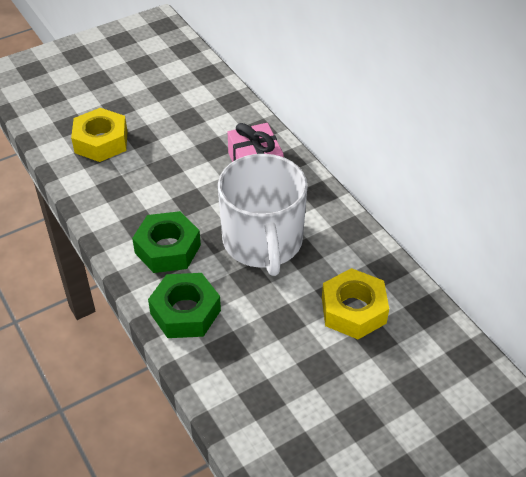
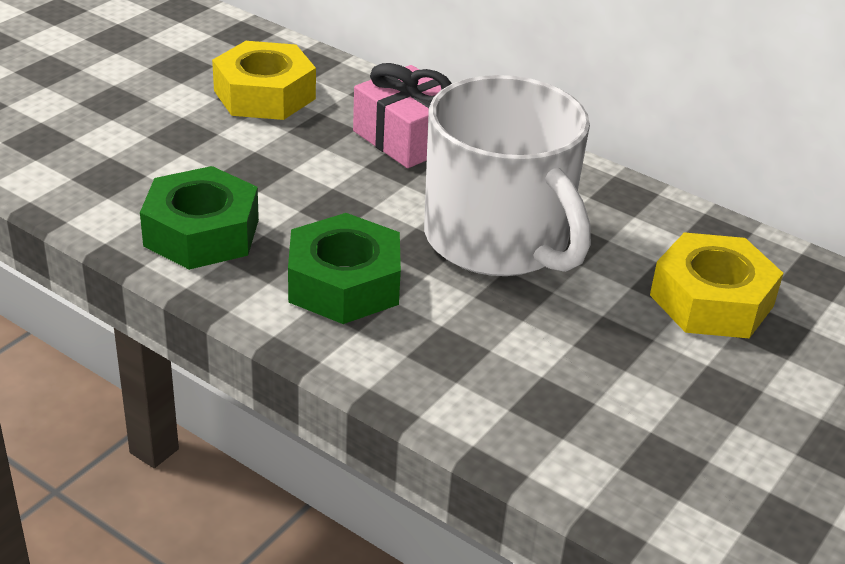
camera: 25 degrees left, 10 degrees down
(101, 142) = (115, 154): yellow nut -> yellow nut (264, 94)
(185, 312) = (441, 369): green nut -> green nut (201, 233)

